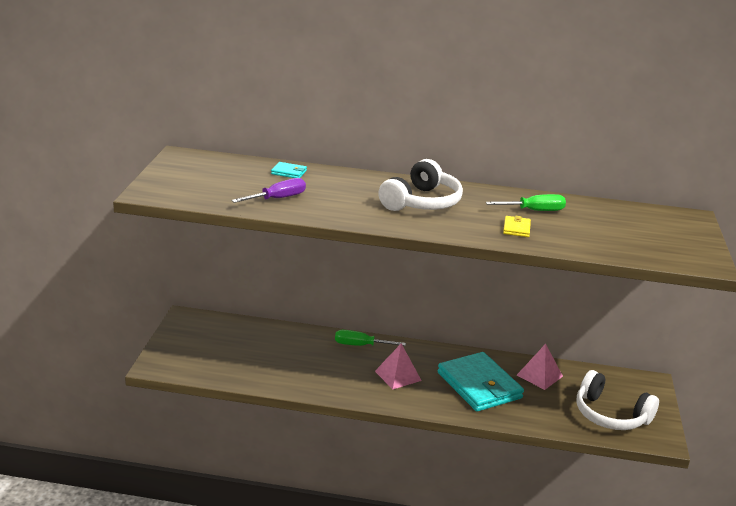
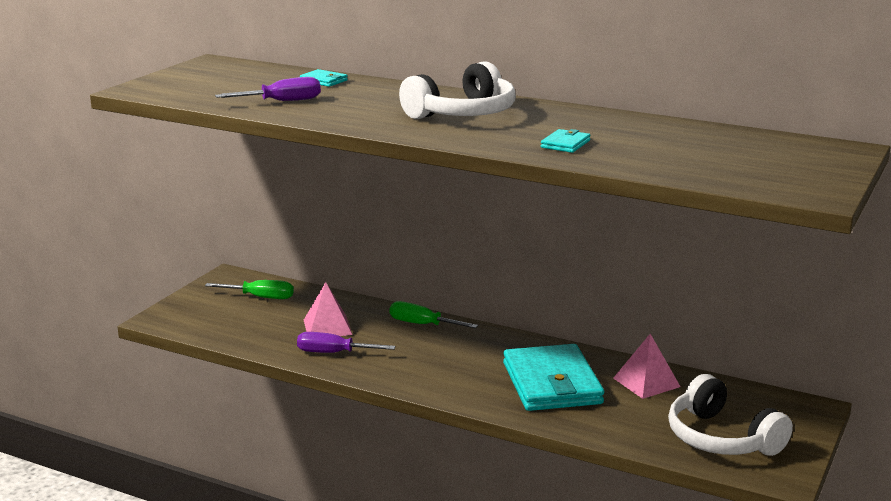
camera: 20 degrees right, 5 degrees down
(311, 380) = (333, 353): none -> purple screwdriver
(398, 376) = (448, 361): pink pyramid -> pink pyramid (327, 327)
(516, 228) = (565, 144): yellow wallet -> turquoise wallet
(534, 211) = (611, 130): green screwdriver -> green screwdriver (260, 297)

